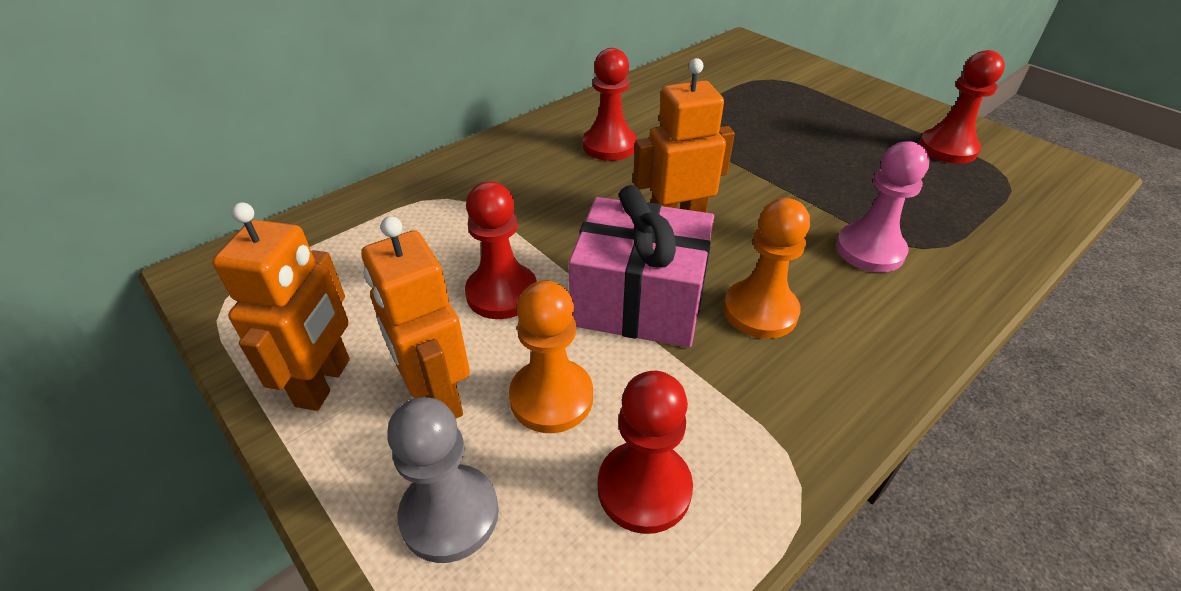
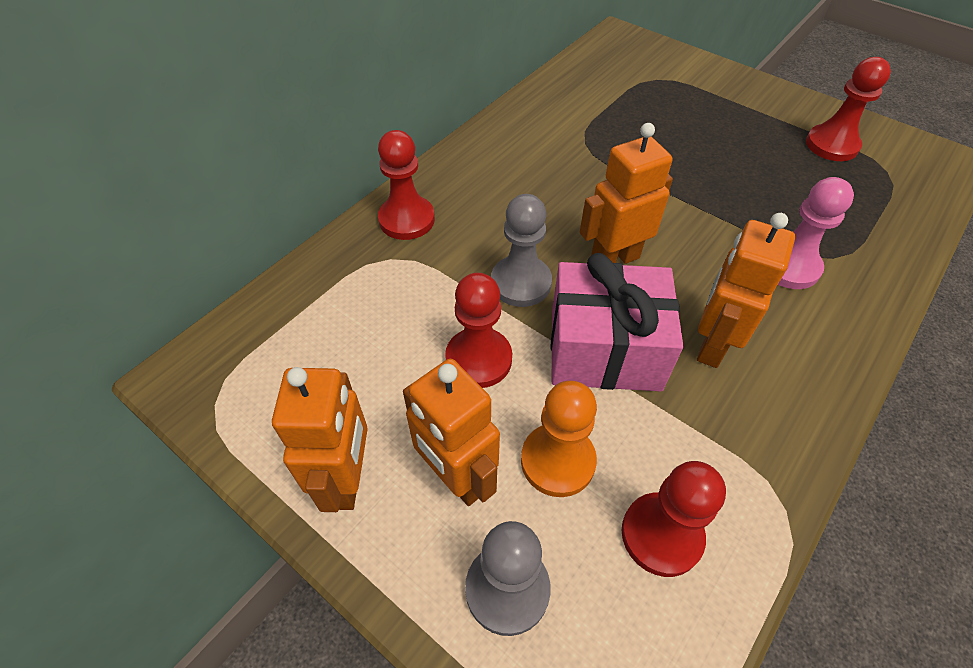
camera: 10 degrees left, 10 degrees up
(571, 232) = (521, 283): none -> grey pawn
(609, 146) = (527, 177): red pawn -> red pawn (407, 219)
(760, 311) = (711, 344): orange pawn -> orange robot

